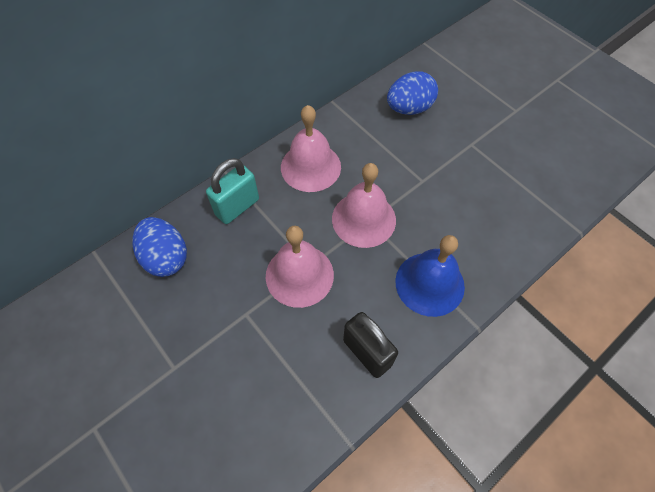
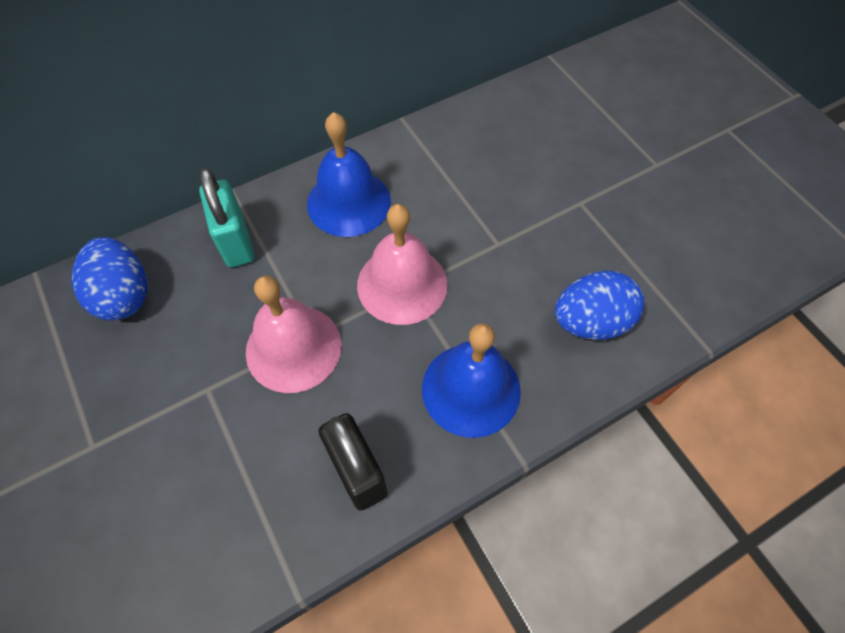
camera: 10 degrees right, 0 degrees up
(237, 207) = (236, 242): turquoise padlock -> turquoise padlock turned 75 degrees counterclockwise
(310, 166) = (349, 202): pink bell -> blue bell
(409, 108) = (505, 141): blue egg -> blue egg (590, 321)

